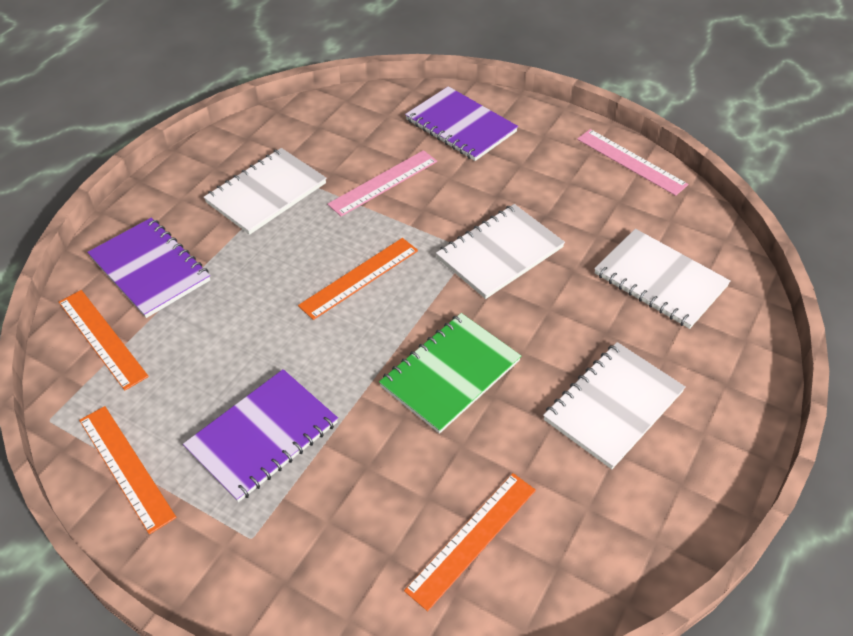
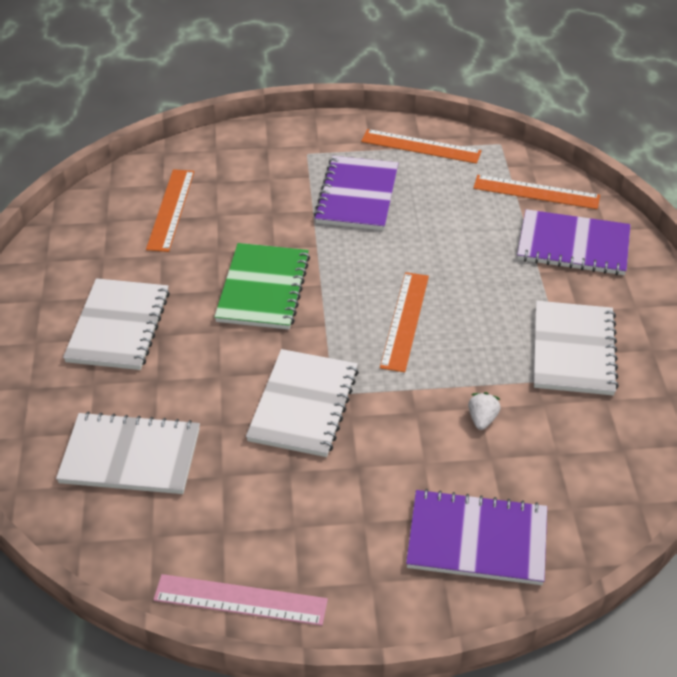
camera: 145 degrees right, 5 degrees down
(383, 182) = (482, 419): pink ruler -> white strawberry

